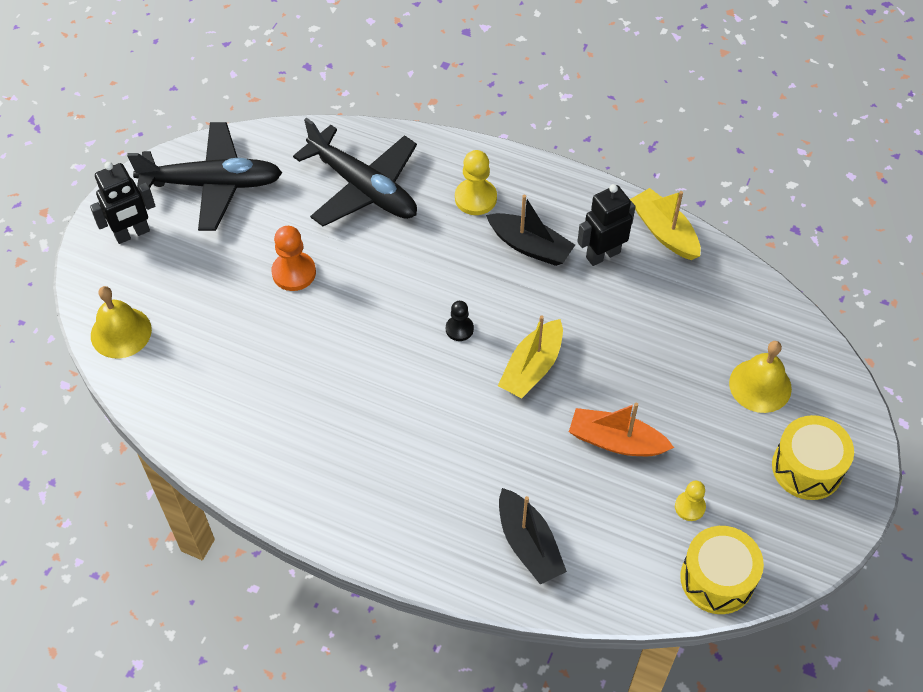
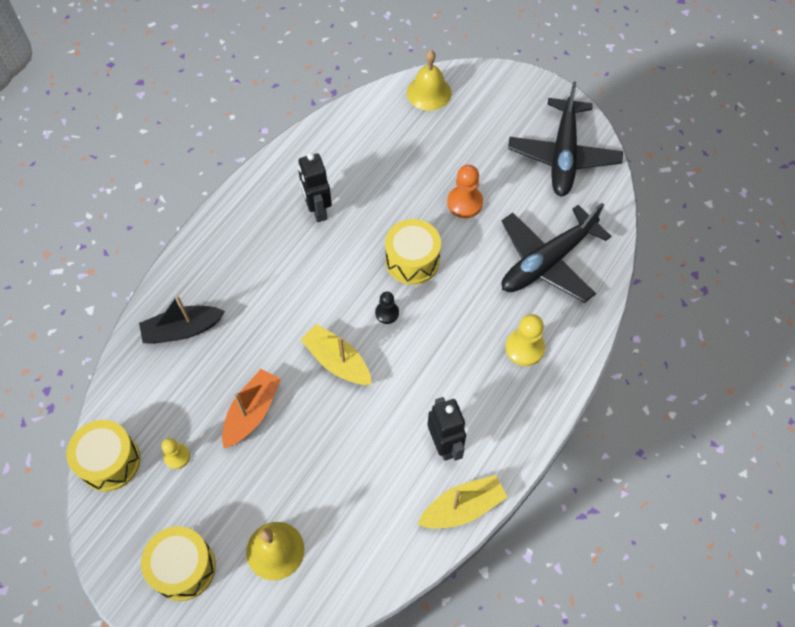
camera: 100 degrees right, 5 degrees up
(132, 234) = (519, 102): black robot -> black robot (318, 210)
(384, 314) = (412, 260): none -> yellow drum
(530, 246) = (464, 384): black boat -> none

